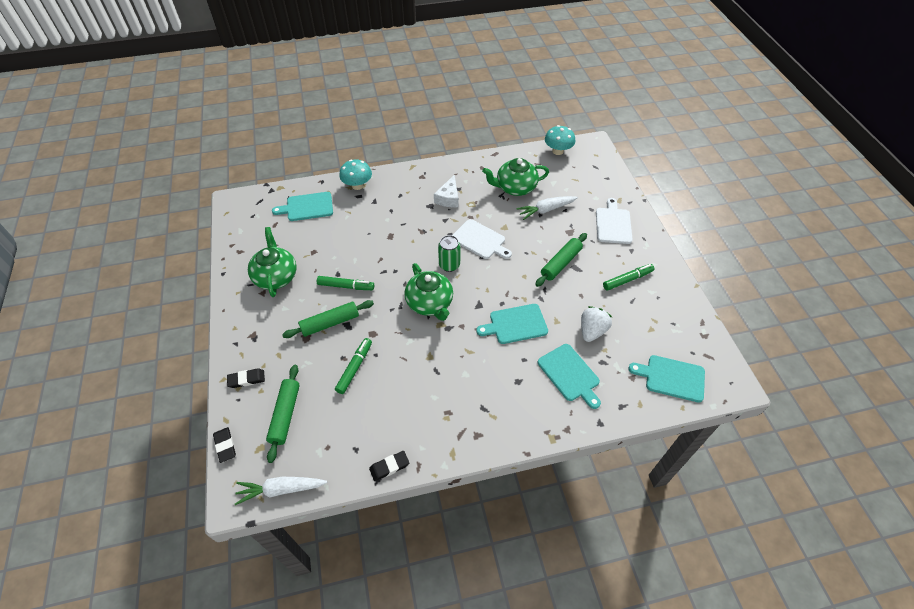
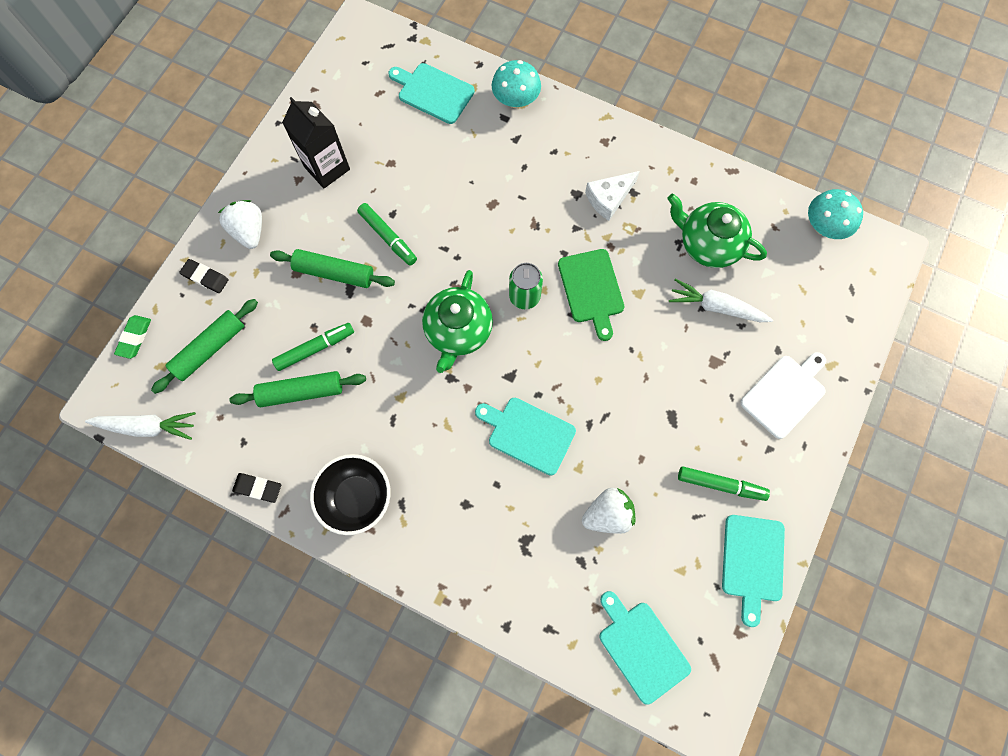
camera: 40 degrees right, 20 degrees up
(225, 445) = (134, 338): black eraser -> green eraser
(254, 337) = (249, 231): none -> white strawberry
(276, 276) = (327, 168): green teapot -> black carton
(281, 489) = (147, 427): white carrot -> white carrot turned 150 degrees clockwise
(455, 425) = (357, 497): none -> black bowl
(480, 240) = (591, 289): white cutting board -> green cutting board
(561, 263) = (659, 397): green rolling pin -> green rolling pin (301, 392)
(569, 374) = (529, 544): turquoise cutting board -> turquoise cutting board (752, 562)

